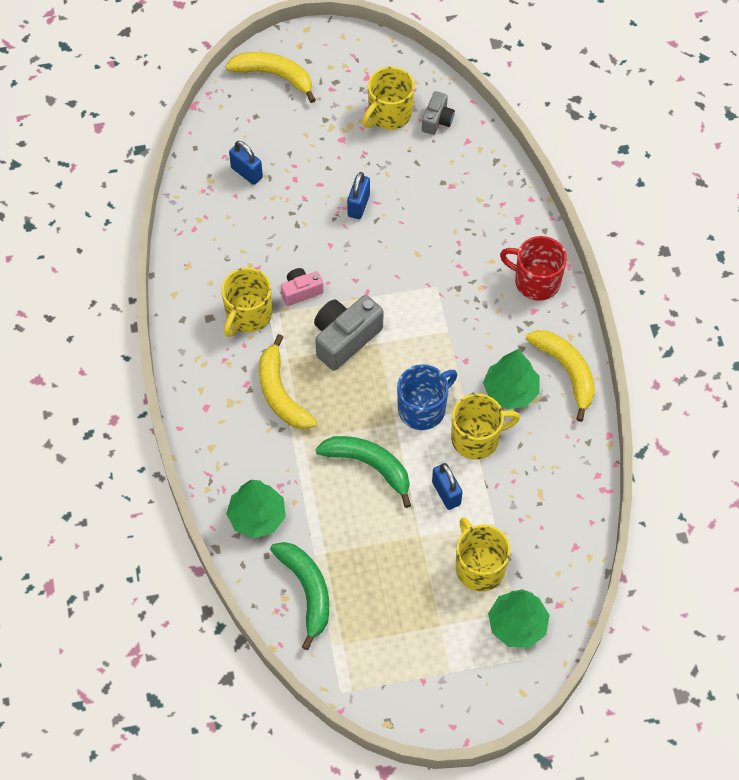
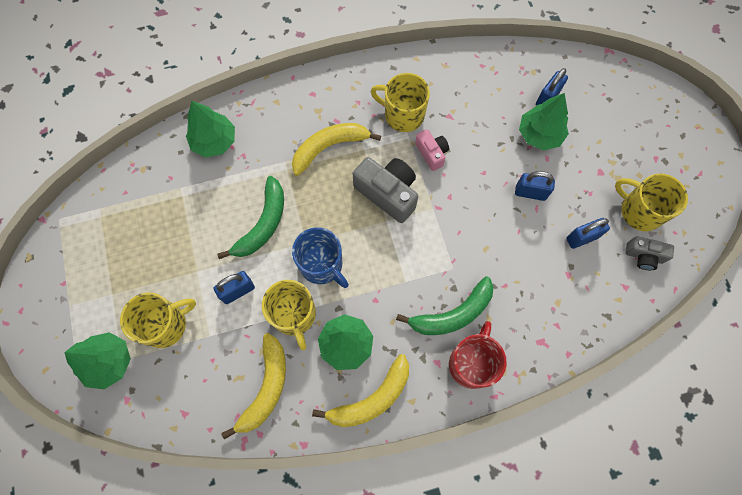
camera: 85 degrees right, 10 degrees up
(275, 76) = (658, 109): yellow banana -> yellow banana (266, 388)
(290, 187) = (539, 134): none -> green tree
(307, 591) = (148, 185): green banana -> green banana (452, 314)
(413, 168) = (582, 238): none -> blue padlock

